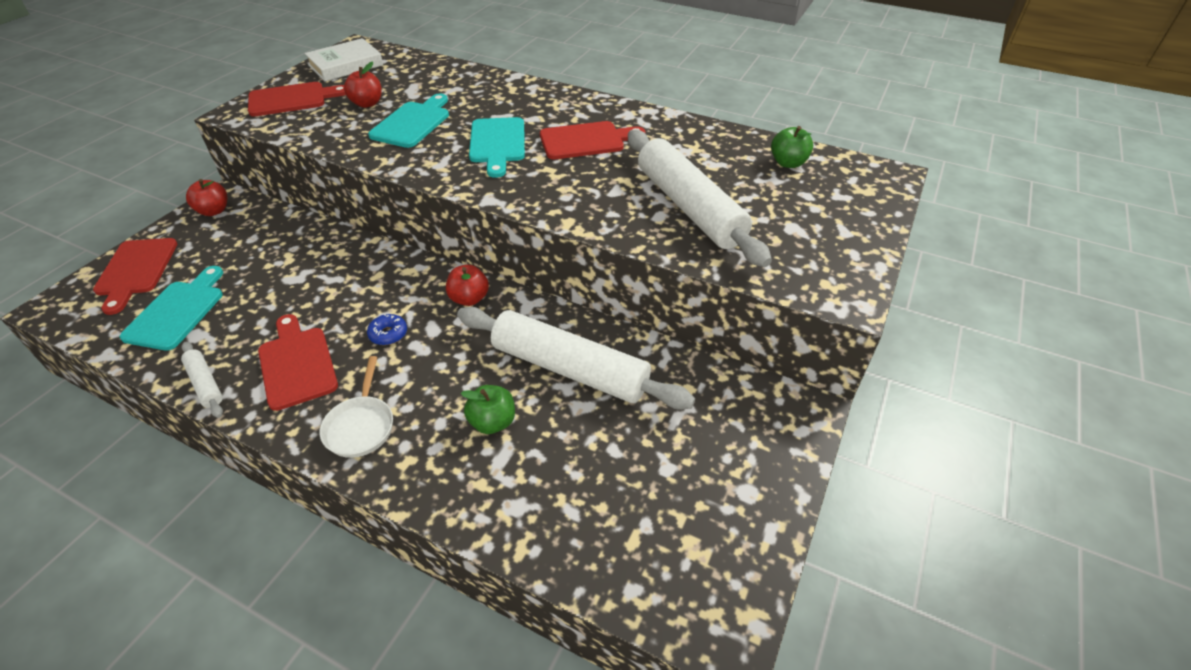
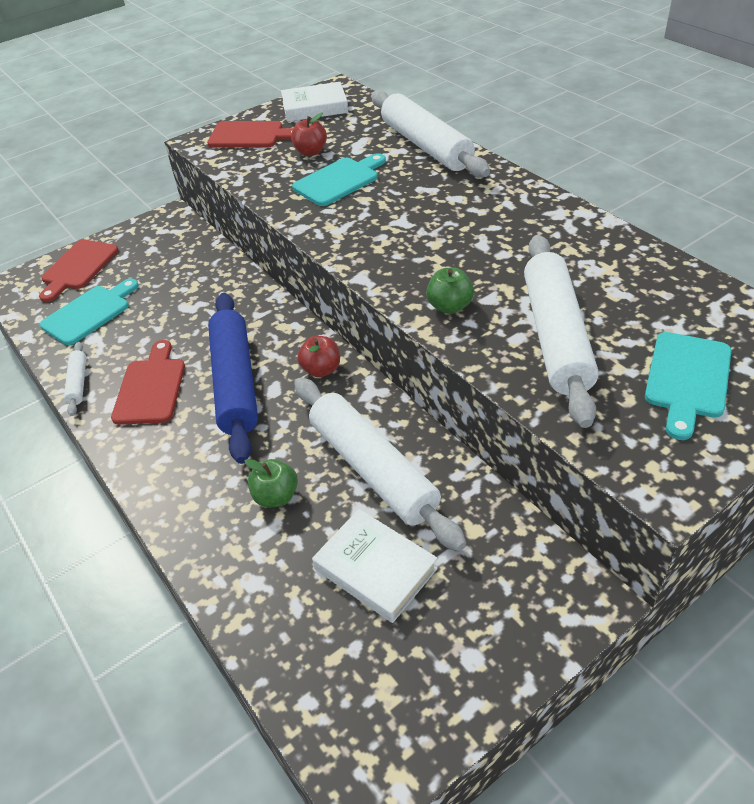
camera: 30 degrees right, 0 degrees up
(214, 211) = (159, 227): red apple -> none
(361, 426) = (170, 461): white pan -> none
(388, 334) = (235, 383): blue donut -> blue rolling pin
(477, 81) = (425, 146): none -> white rolling pin
(497, 143) = (404, 219): turquoise cutting board -> turquoise cutting board (687, 379)
(586, 141) = (495, 235): red cutting board -> none
(623, 451) = (375, 569): none -> white book
(788, 163) = (708, 312): green apple -> green apple (449, 306)

